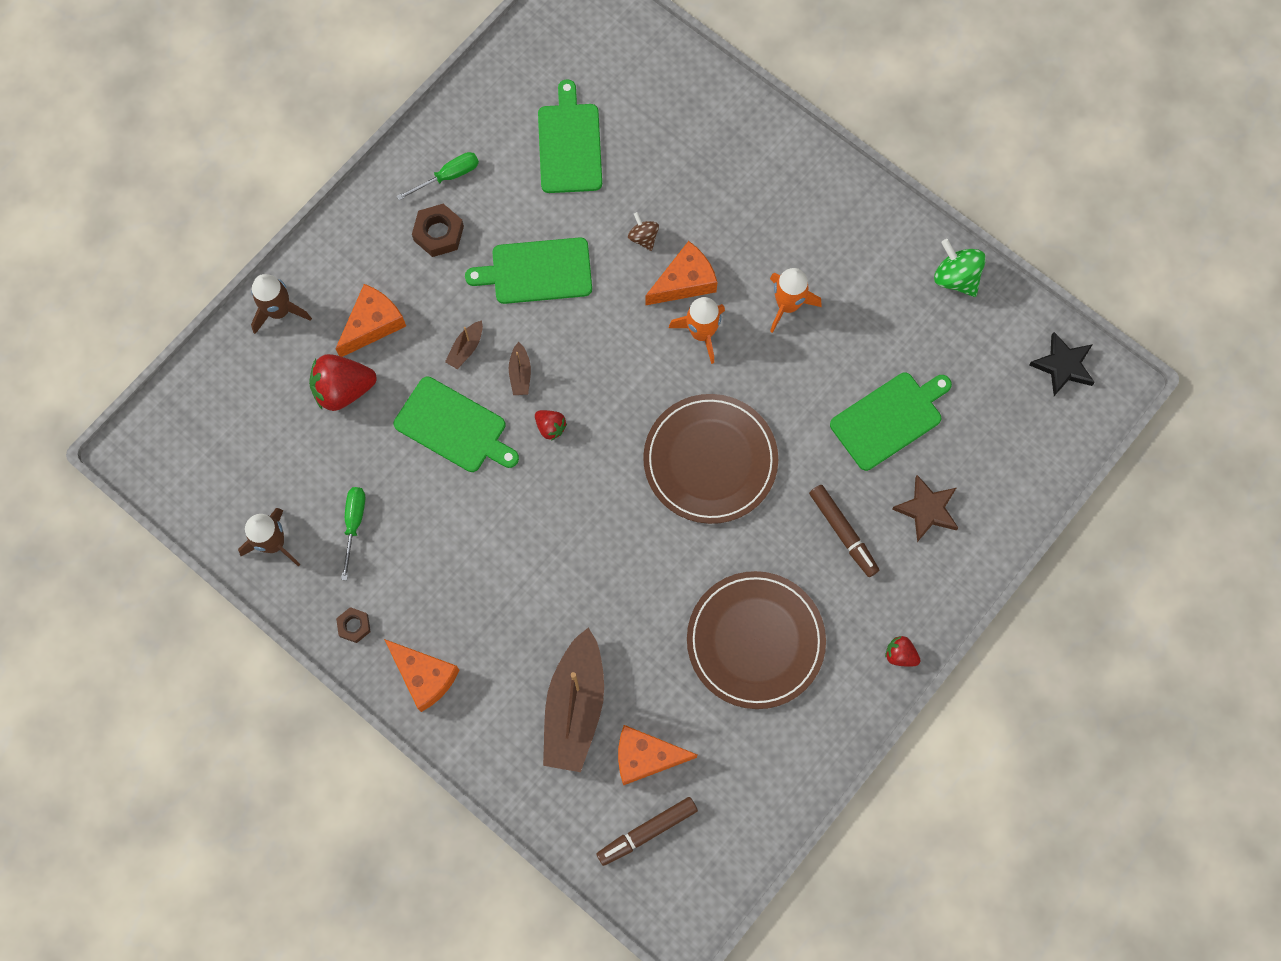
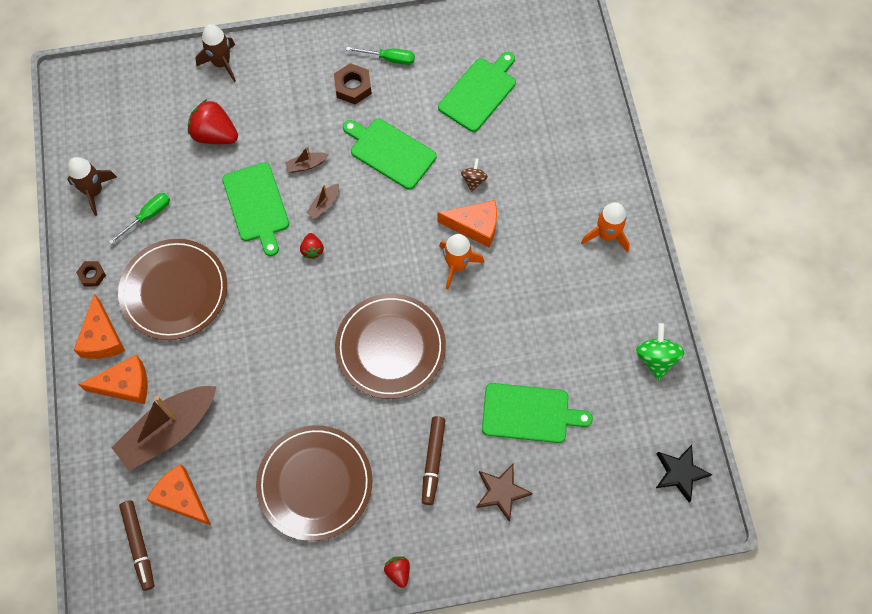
camera: 40 degrees right, 5 degrees down
(373, 324) = (266, 110): orange cheese -> orange cheese (125, 385)
(452, 574) = (174, 291): none -> brown plate
(647, 832) = (139, 545): brown marker -> brown marker turned 120 degrees counterclockwise
(787, 305) = (527, 290): orange rocket -> orange rocket (606, 235)

